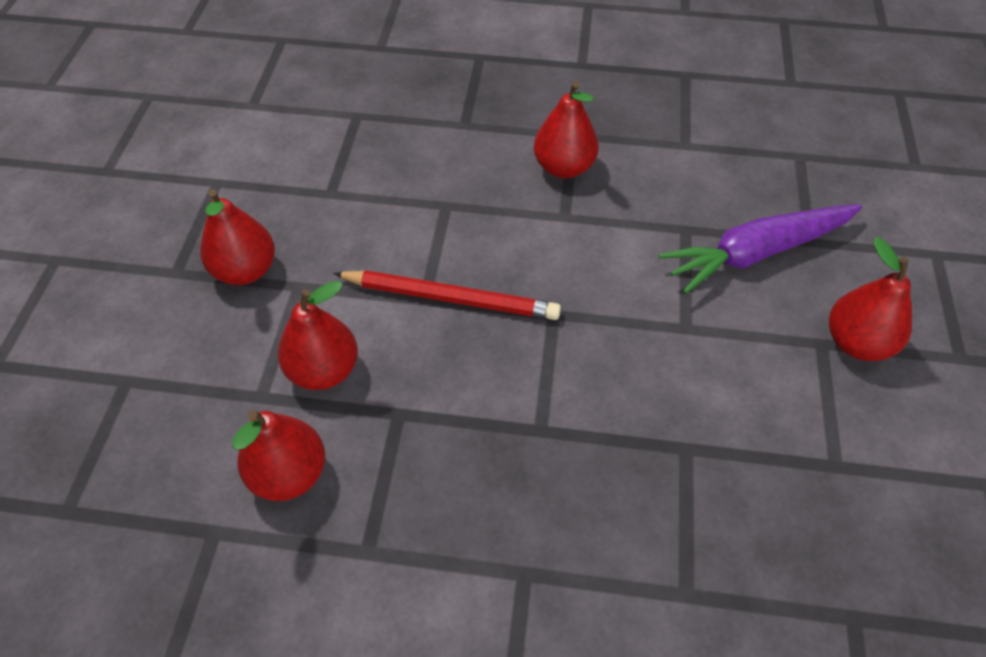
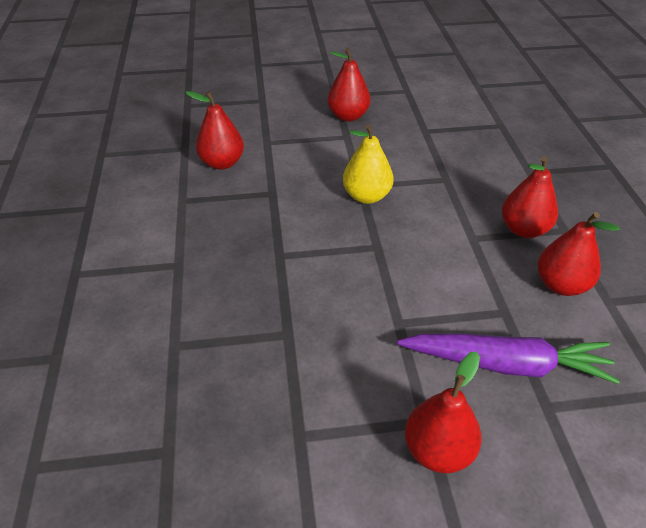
camera: 75 degrees right, 10 degrees down
(324, 370) = (291, 159): red pear -> red pear (561, 285)
(450, 298) = (366, 196): red pencil -> yellow pear
(756, 253) = (506, 364): purple carrot -> purple carrot turned 135 degrees clockwise

